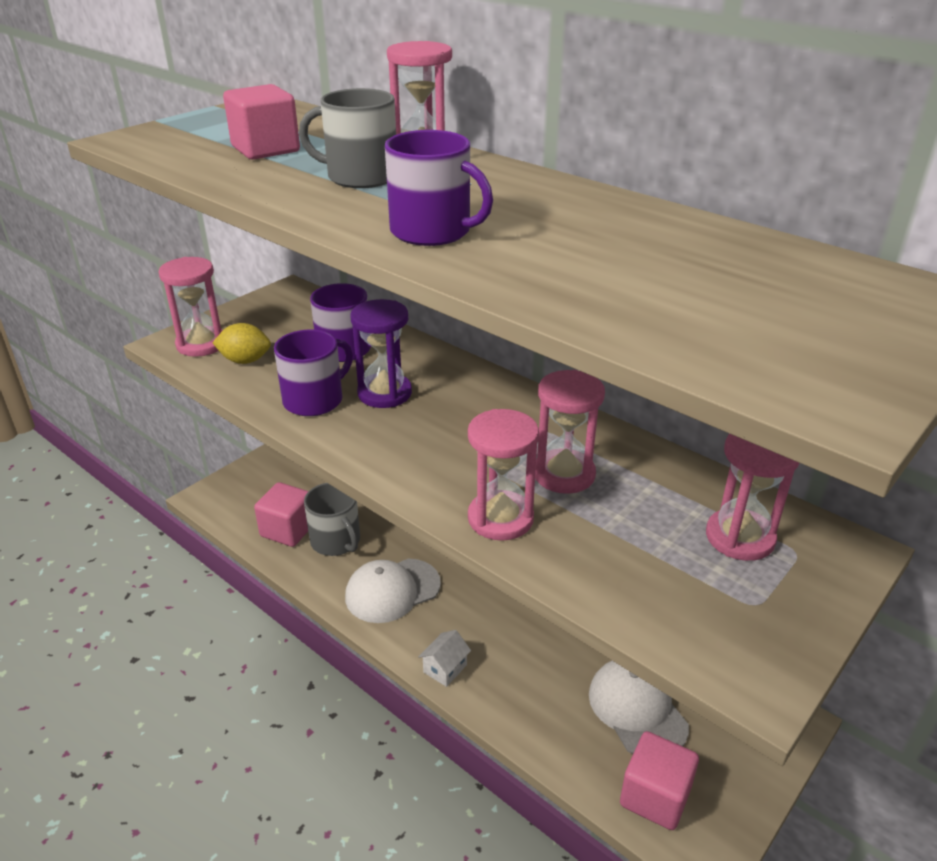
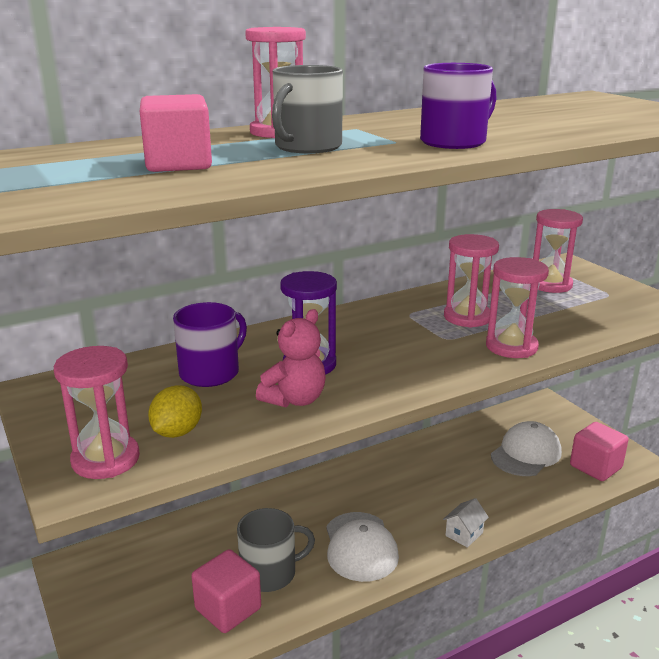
camera: 70 degrees left, 10 degrees down
(314, 400) = (295, 400): purple mug -> pink teddy bear
(445, 668) = (464, 534): white house -> white house turned 75 degrees clockwise
(637, 709) = (526, 454): white cap -> white cap turned 135 degrees clockwise

